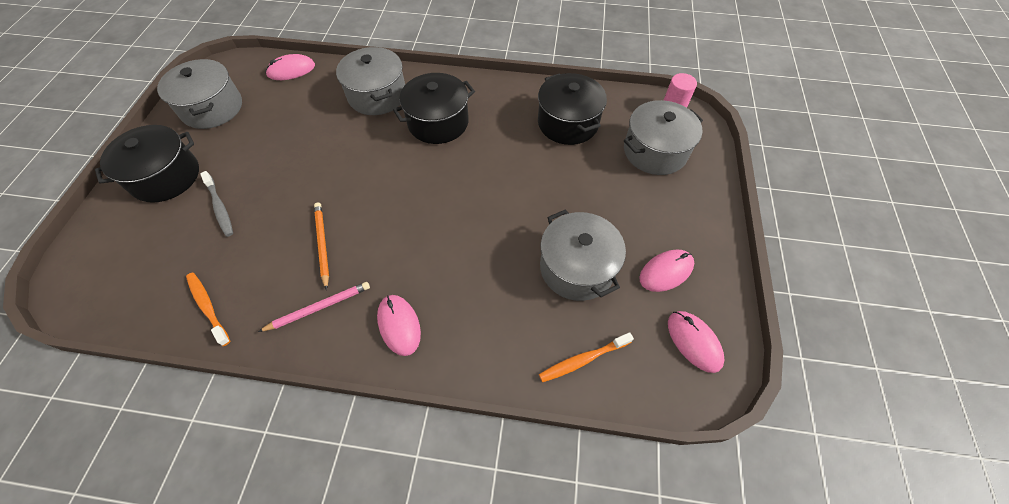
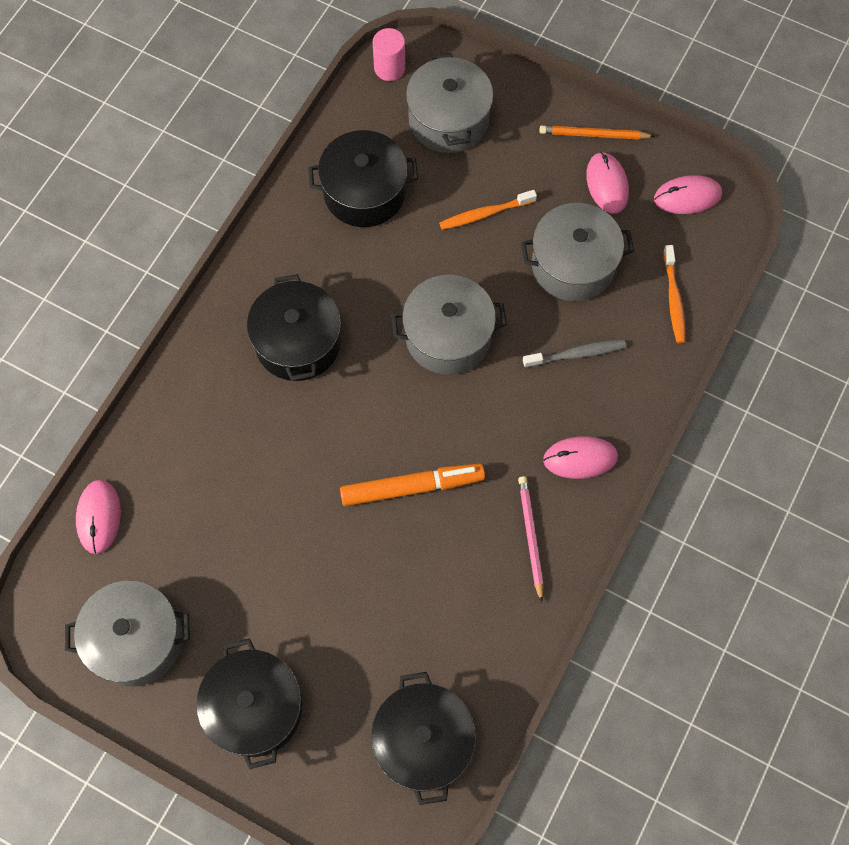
camera: 70 degrees left, 10 degrees up
(137, 282) = (423, 742): none -> black pot
(208, 307) = (488, 658): orange toothbrush -> orange toothbrush (485, 214)
(220, 207) = (340, 637): grey toothbrush -> grey toothbrush (576, 354)
(322, 244) = (445, 520): orange pencil -> orange pencil (594, 134)
(345, 216) = (412, 487): none -> orange marker
(377, 95) = (211, 407): grey pot -> grey pot (448, 336)

